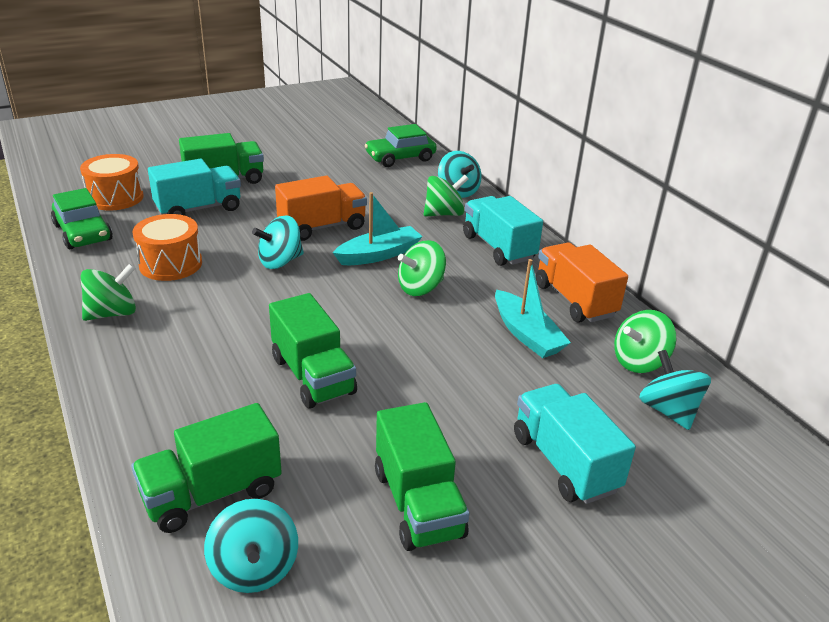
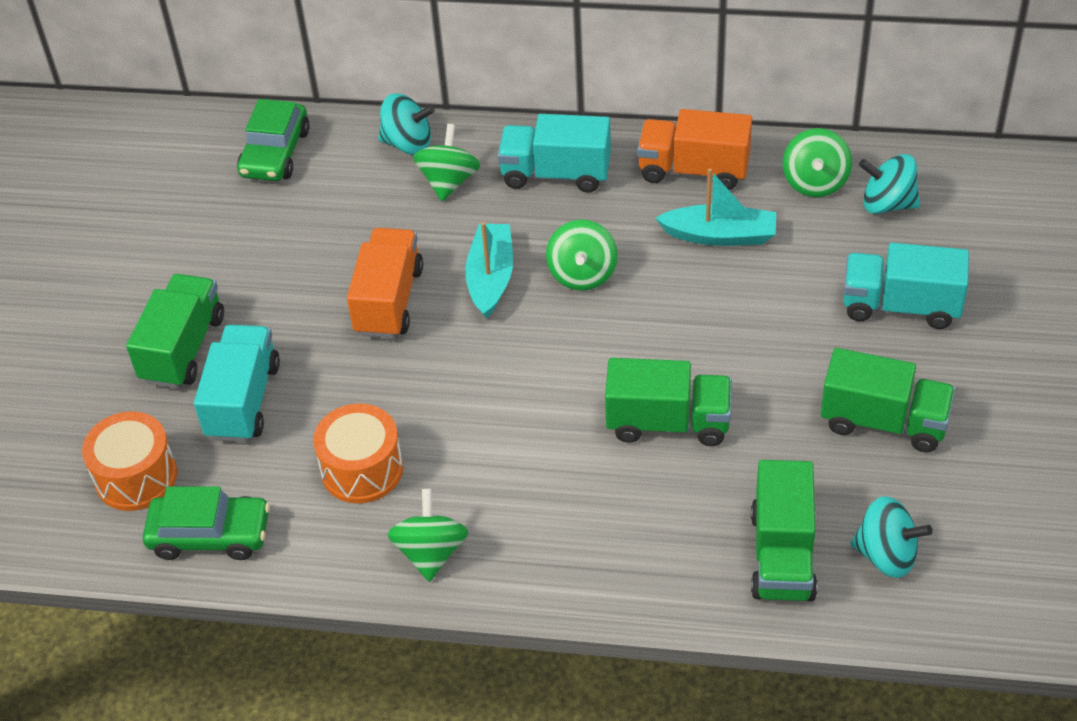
camera: 50 degrees left, 15 degrees up
(280, 261) = (436, 368): turquoise spinning top -> none

